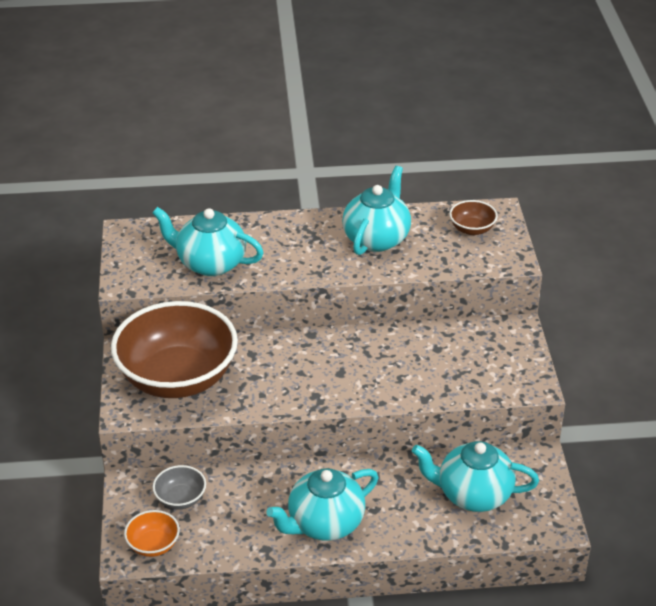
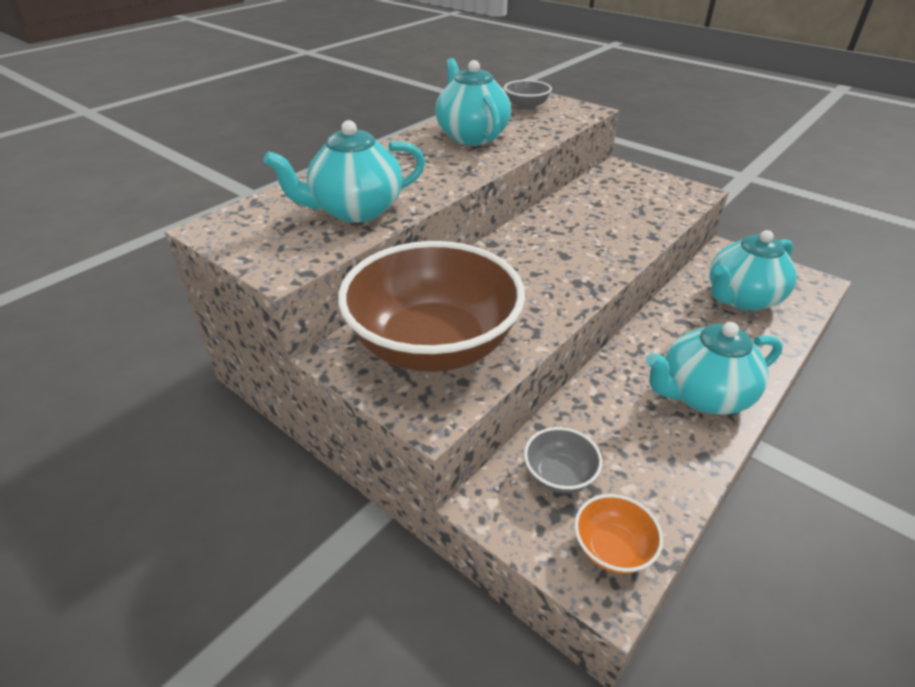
camera: 45 degrees left, 0 degrees up
(324, 524) = (702, 395): turquoise teapot -> turquoise teapot turned 60 degrees clockwise
(472, 229) = (526, 106): brown bowl -> grey bowl

